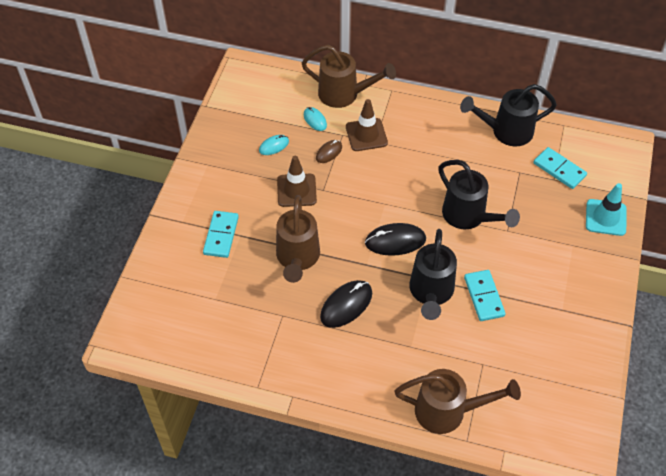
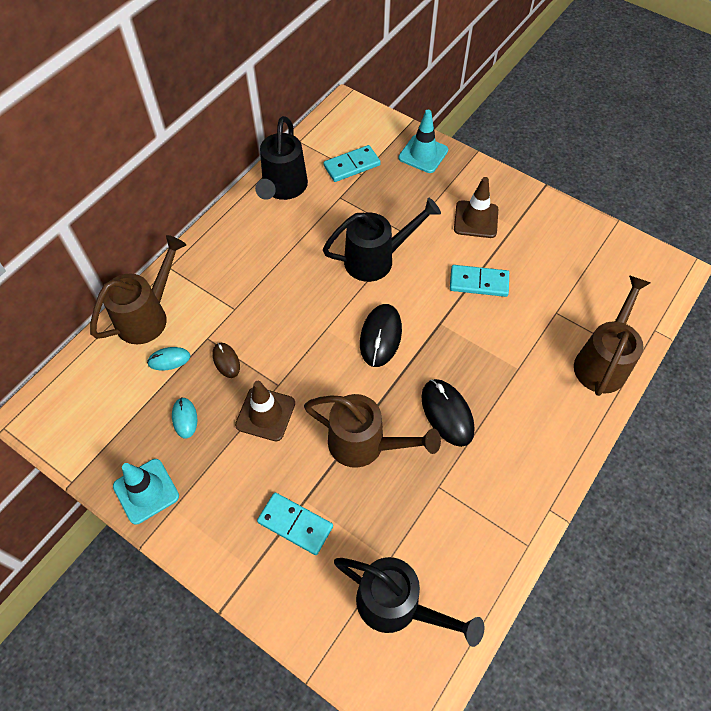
camera: 70 degrees left, 5 degrees up
(214, 146) = (146, 491): none -> turquoise traffic cone
(366, 135) = (220, 314): brown traffic cone -> brown traffic cone (476, 219)
(431, 292) = (458, 326): black watering can -> black watering can (397, 605)

